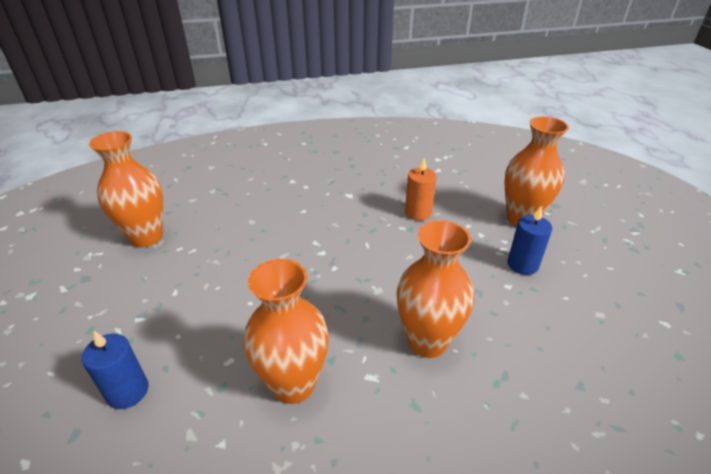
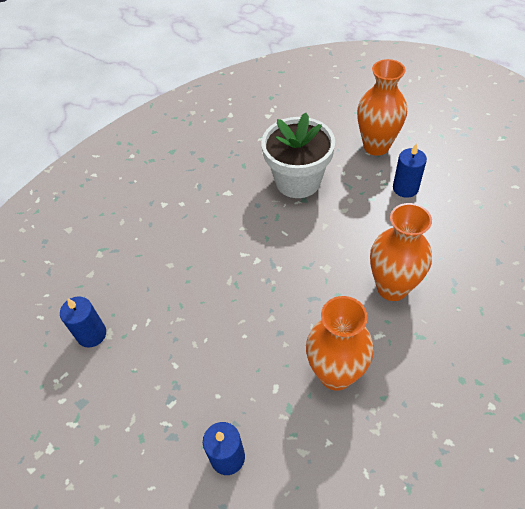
camera: 30 degrees left, 15 degrees up
(146, 237) = (91, 334): orange vase -> blue candle
(418, 213) = (298, 181): orange candle -> white flower pot

